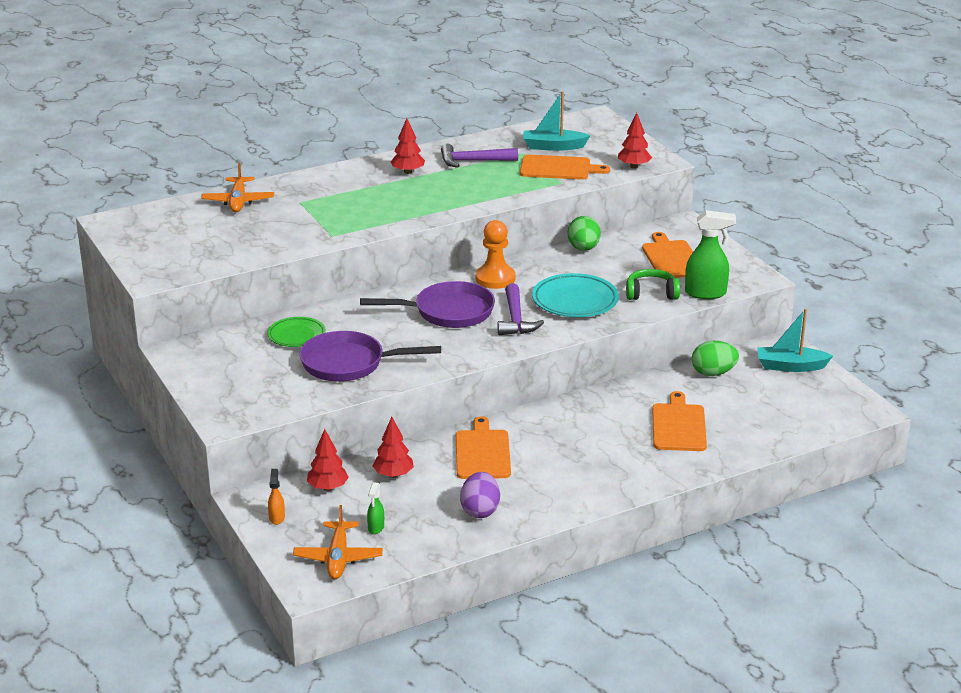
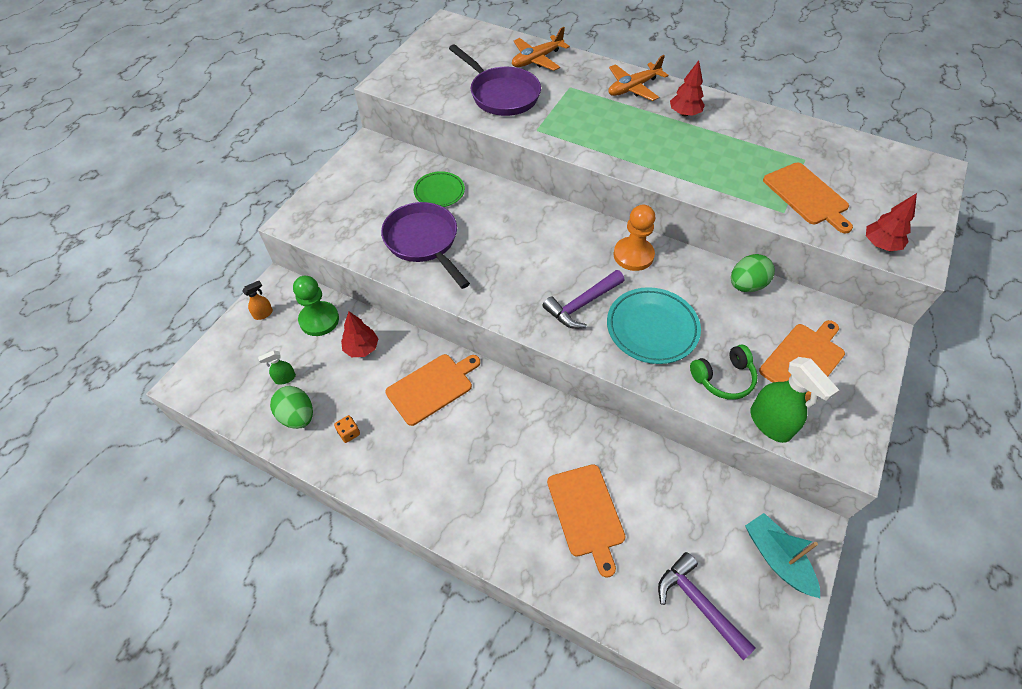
camera: 55 degrees right, 25 degrees up
(328, 487) = (319, 320): red tree -> green pawn
(338, 558) = (233, 378): orange plane -> orange plane (633, 88)
(448, 312) = (552, 256): purple pan -> purple pan (501, 95)
(473, 161) = (749, 139): purple hammer -> purple hammer (698, 603)
(480, 510) = (349, 433): purple egg -> orange dice
(553, 147) = (841, 172): turquoise boat -> none
(651, 293) = (723, 378): green headphones -> green headphones turned 105 degrees clockwise
(679, 426) = (586, 513): orange cutting board -> orange cutting board turned 105 degrees clockwise
(713, 373) = (699, 493): green egg -> green egg (297, 416)

